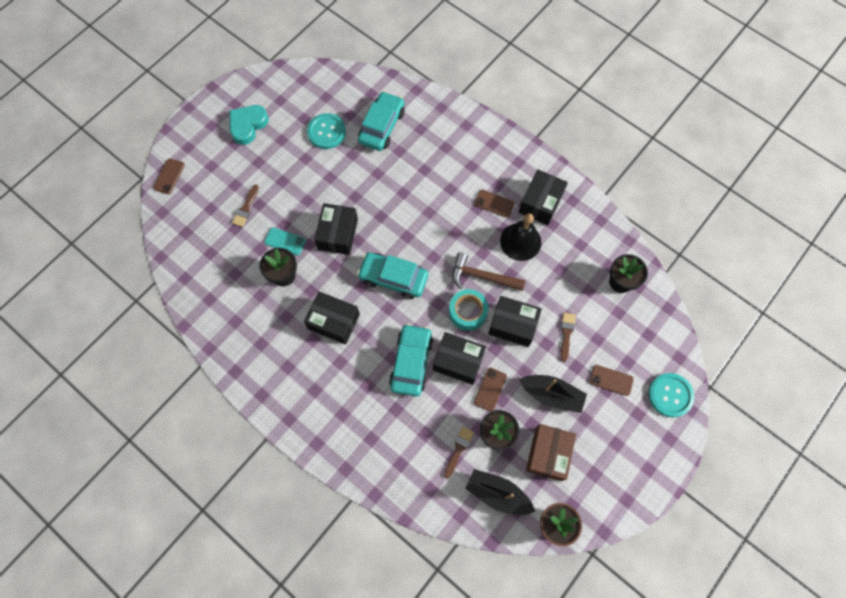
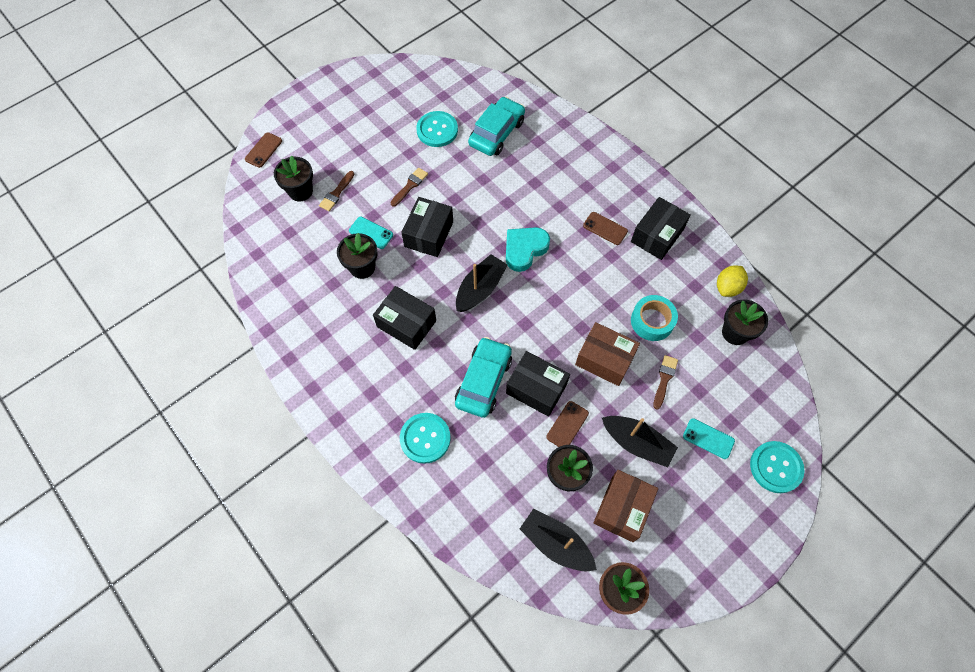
camera: 10 degrees right, 5 degrees down
(212, 211) = (300, 191): none -> black flower pot
(248, 125) = (356, 112): turquoise heart -> turquoise heart (524, 249)
(369, 422) = (425, 438): none -> turquoise button
(393, 278) = (480, 289): turquoise car -> black boat
(458, 449) = (520, 485): brown brush -> brown brush (410, 186)
(468, 312) = (556, 337): turquoise tape -> turquoise tape (652, 321)
(482, 276) = (578, 302): brown hammer -> none
(512, 325) = (604, 359): black box -> brown box
(520, 241) = (628, 272): black bell -> none
(608, 241) = (727, 287): none -> yellow lemon
(611, 380) = (708, 438): brown phone -> turquoise phone

